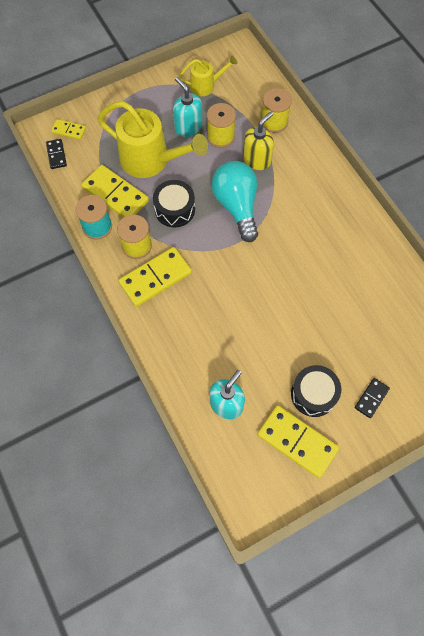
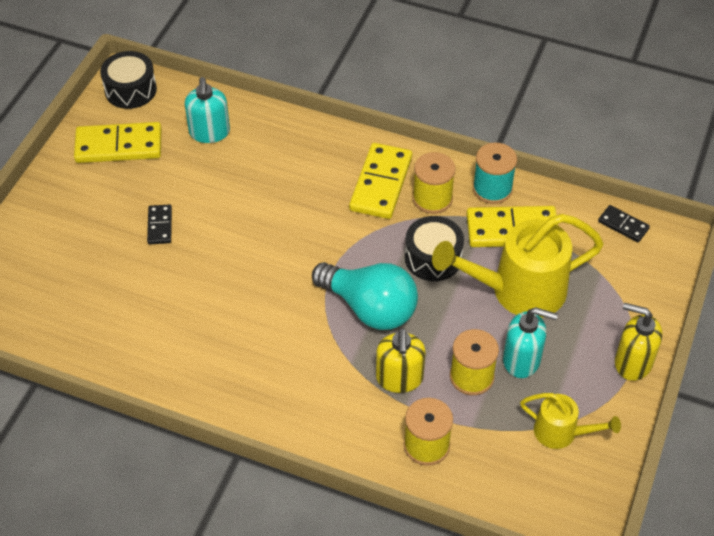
camera: 140 degrees right, 15 degrees down
(69, 130) = (646, 259): yellow domino -> none
(138, 91) = (632, 362): none -> yellow soap dispenser
(206, 85) = (562, 433): yellow watering can -> yellow watering can turned 105 degrees counterclockwise
(313, 394) = (131, 189): black drum -> black drum (130, 90)
(371, 398) = (70, 221): black domino -> black domino (160, 226)

